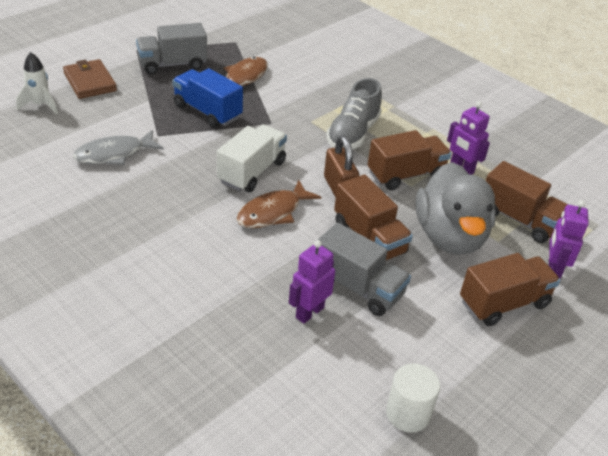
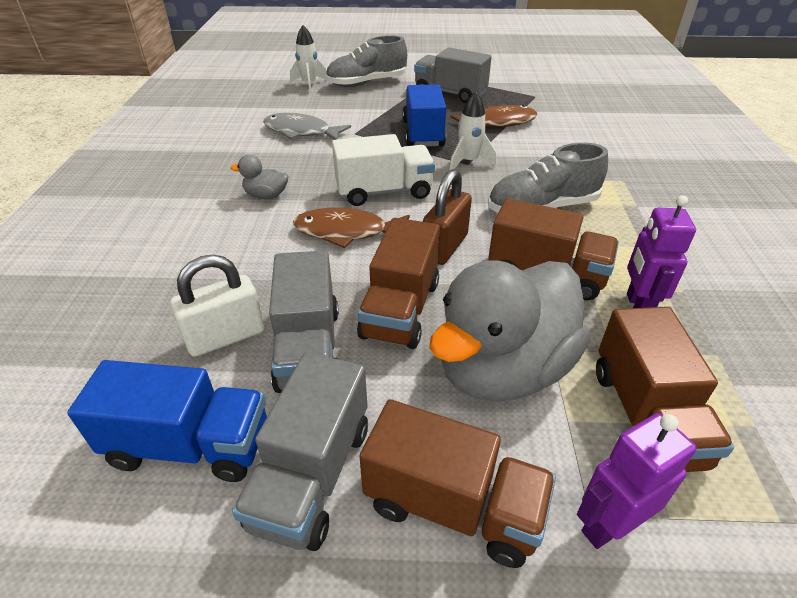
camera: 50 degrees right, 0 degrees up
(90, 82) = (367, 83): brown wallet -> grey shoe
(180, 218) = (266, 196): none -> grey duck
(270, 121) = (468, 162): none -> white rocket
(309, 312) = (226, 337): purple robot -> white padlock
(379, 366) = (190, 445): none -> blue truck
(408, 413) = (122, 528): white cylinder -> none
(443, 334) = (312, 475): none -> grey truck

